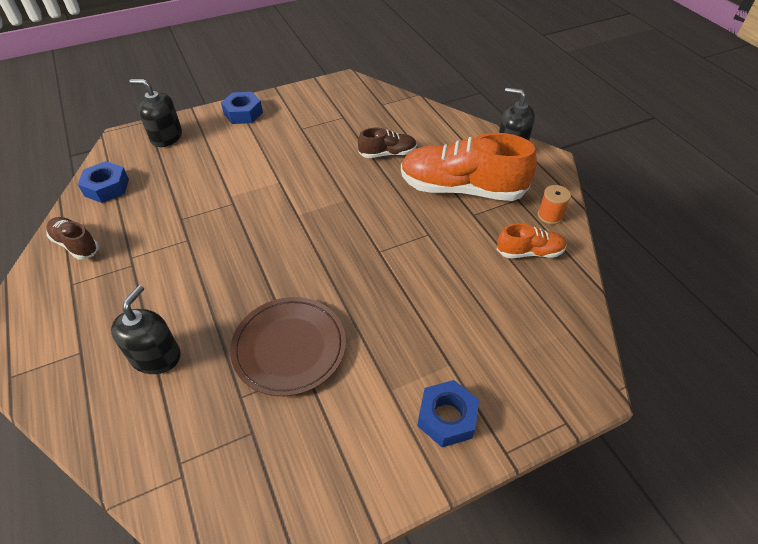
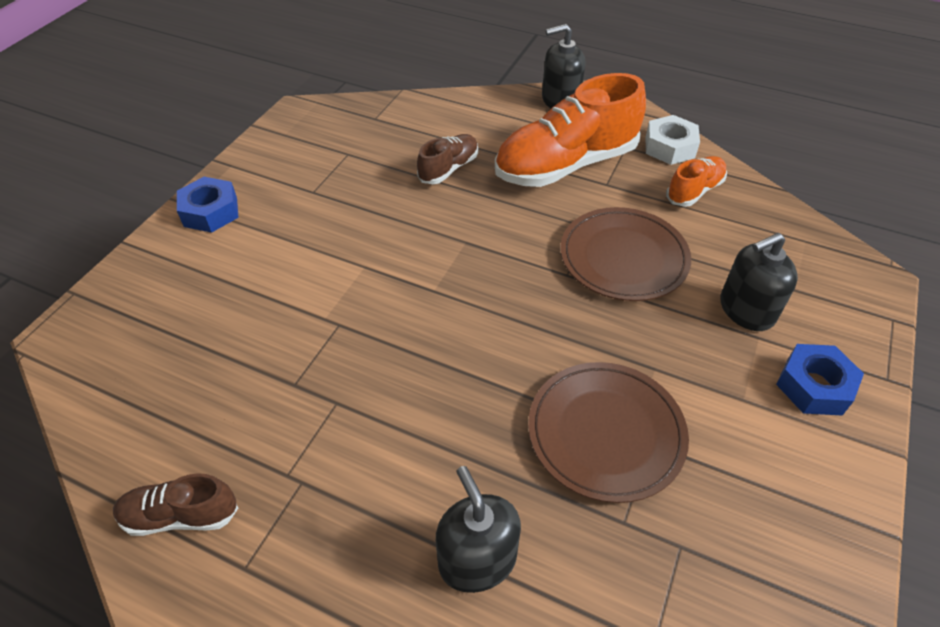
camera: 40 degrees left, 0 degrees up
(107, 187) = (127, 414): blue nut -> none
(166, 137) = (134, 298): black soap dispenser -> black soap dispenser (746, 309)
(425, 263) = (623, 258): none -> brown plate
(550, 216) = (670, 147): orange spool -> white nut

